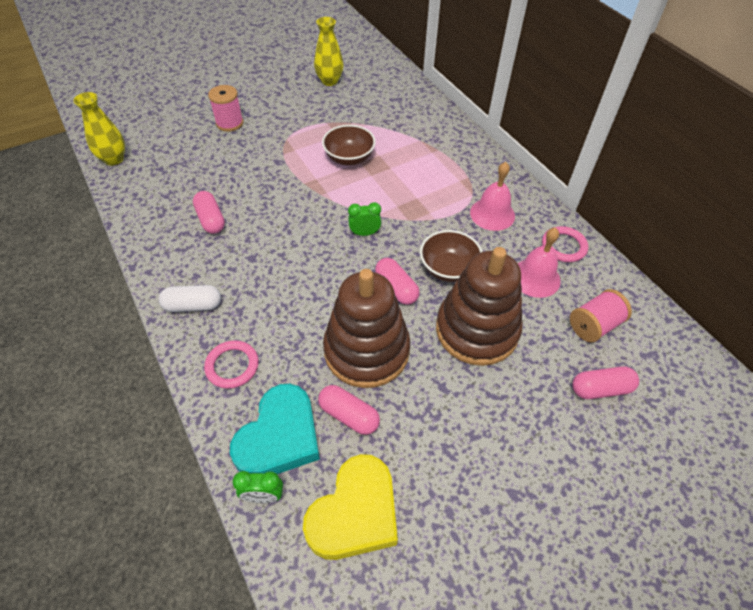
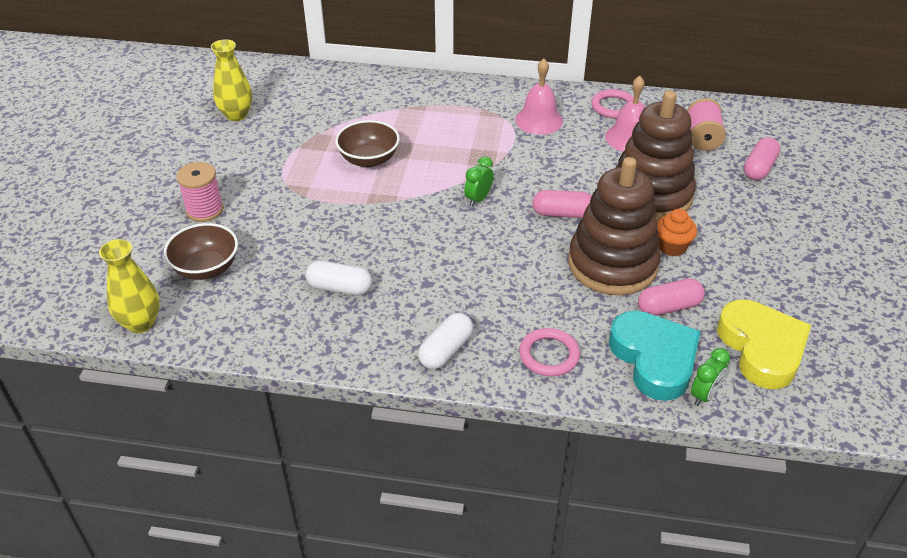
camera: 50 degrees left, 10 degrees down
(211, 220) = (340, 288): pink capsule -> white capsule
(425, 379) = (672, 247): none -> orange cupcake
(448, 269) = (572, 175): brown bowl -> brown bowl (206, 268)

